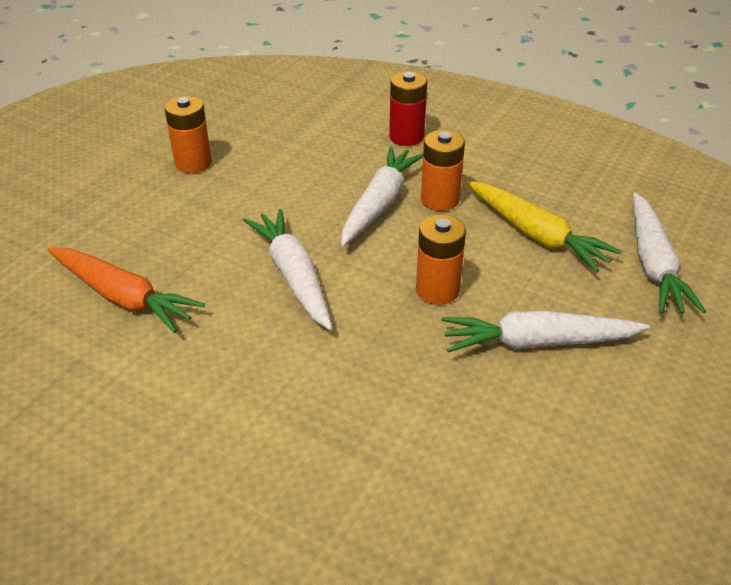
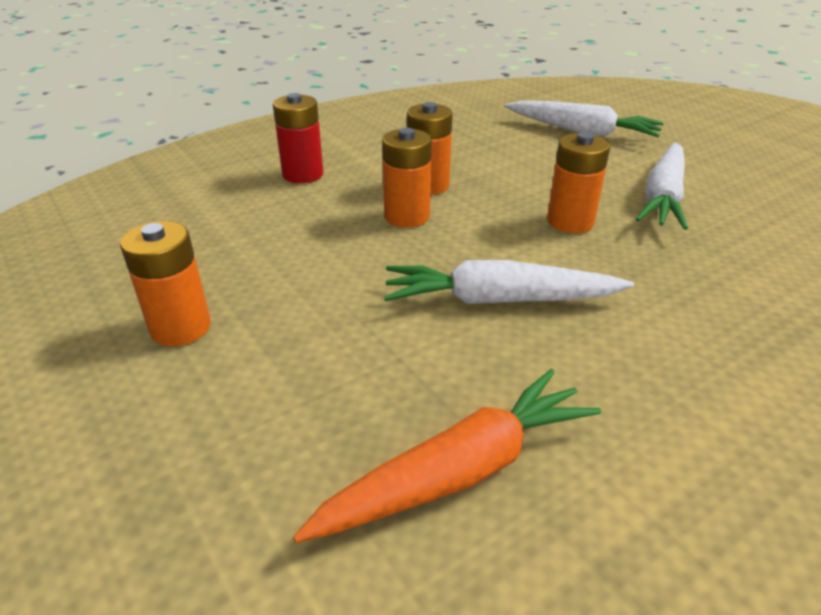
camera: 65 degrees left, 5 degrees down
(380, 204) = (407, 216): white carrot -> orange battery
(536, 235) = (516, 160): yellow carrot -> none

